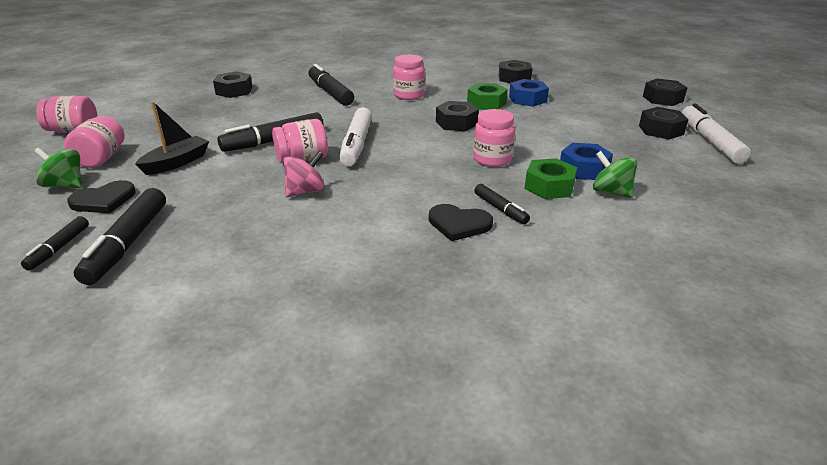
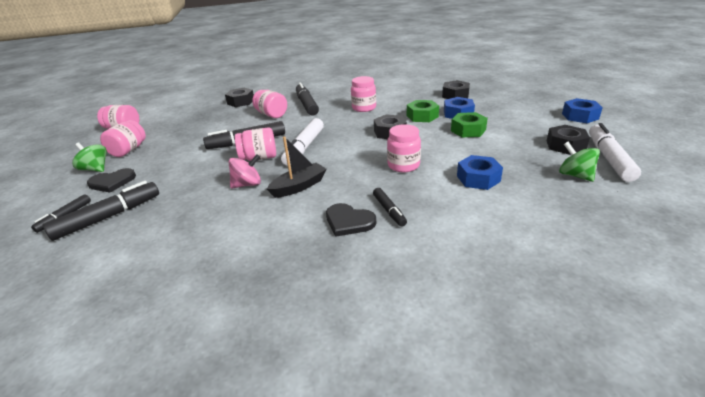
camera: 15 degrees right, 0 degrees up
(128, 243) = (108, 217): black marker -> black marker turned 150 degrees counterclockwise
(177, 163) = (173, 156): black boat -> black boat (299, 186)
(288, 106) = (271, 115): none -> pink jar
(549, 186) = (440, 193): green nut -> green nut (468, 130)
(611, 192) = (493, 202): green spinning top -> green spinning top (575, 175)
(662, 99) = (580, 116): black nut -> blue nut

